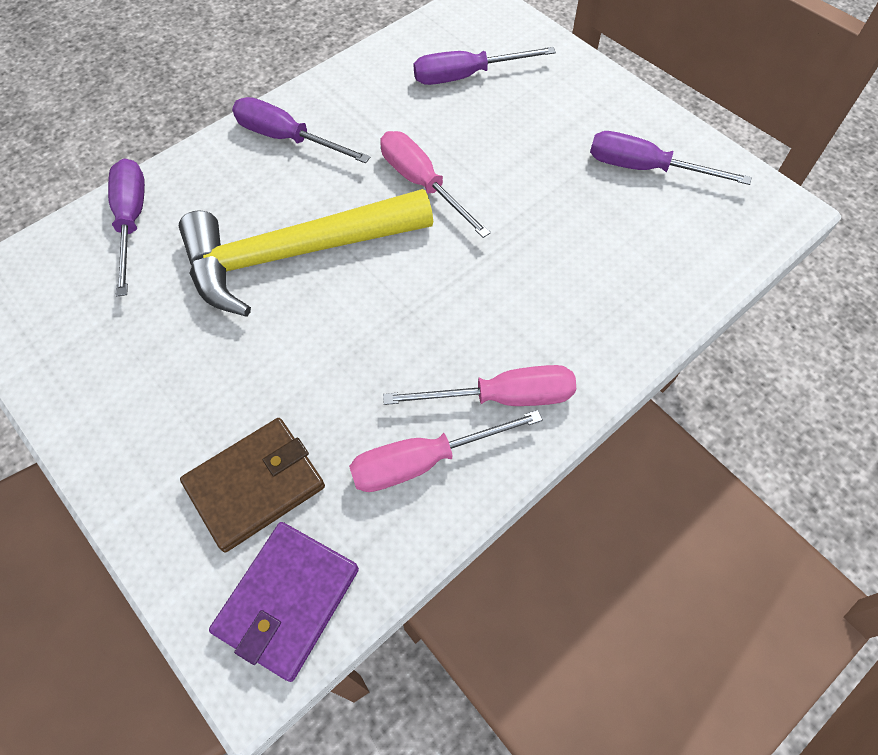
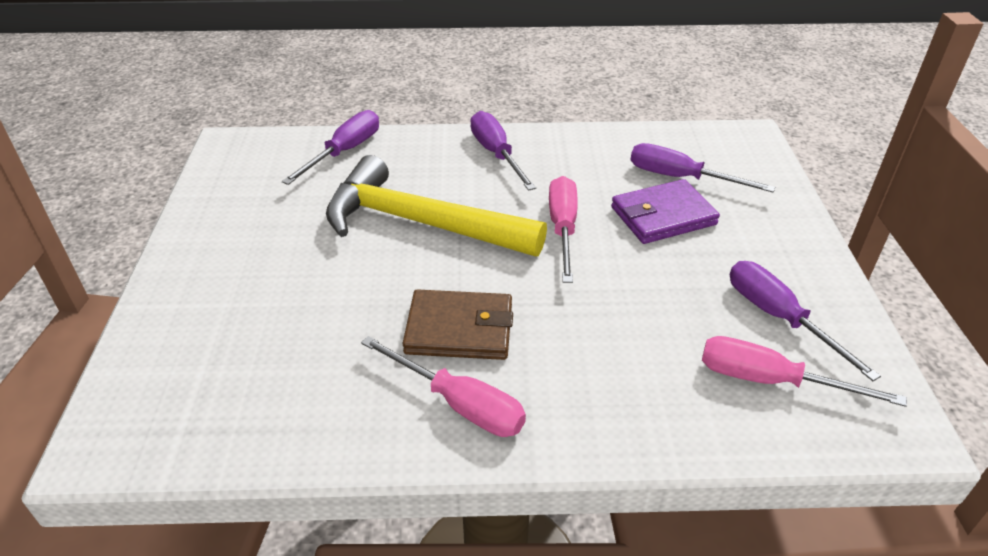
camera: 40 degrees right, 20 degrees down
(255, 485) = (231, 342): brown wallet -> brown wallet (459, 329)
(287, 600) = (164, 425): purple wallet -> purple wallet (663, 216)
(423, 461) = (351, 405): pink screwdriver -> pink screwdriver (770, 380)

